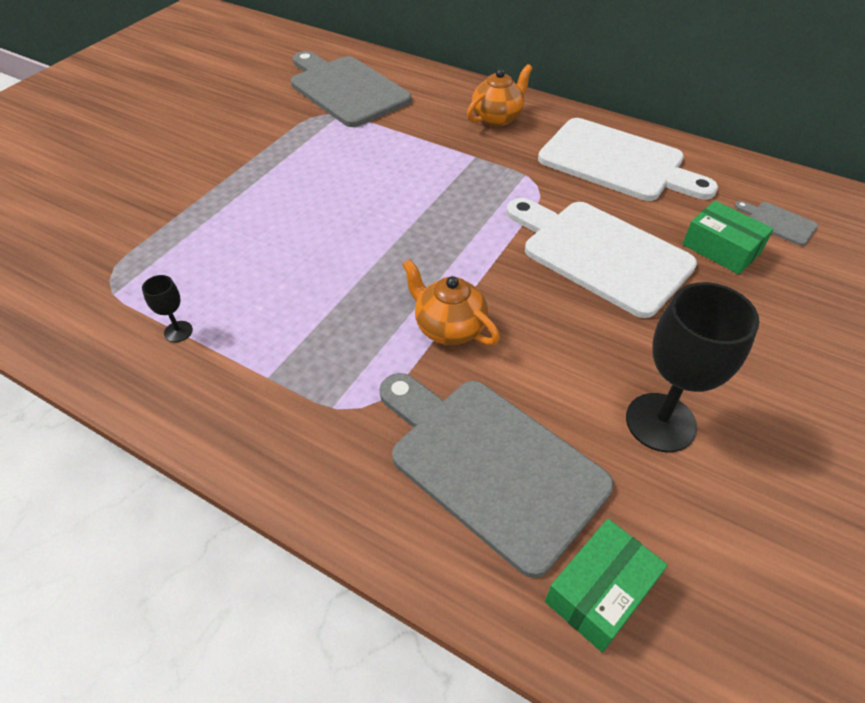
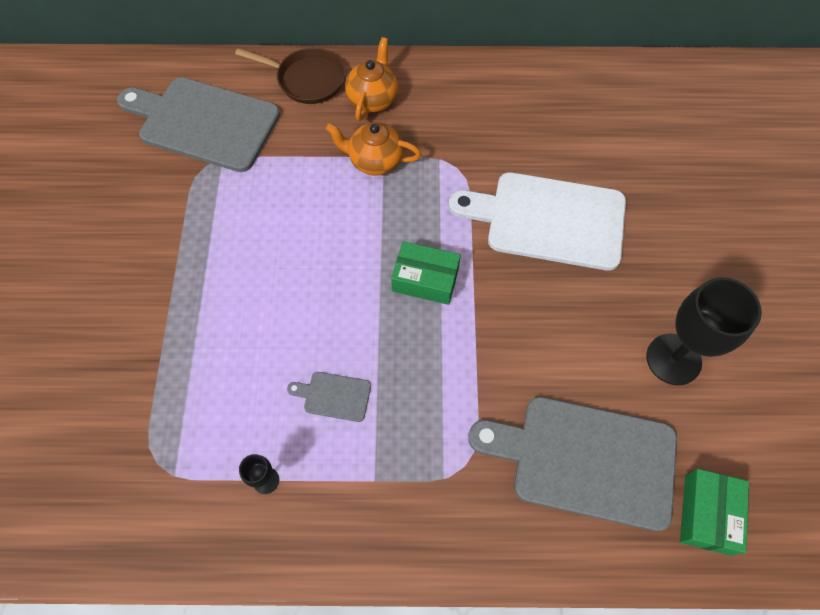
camera: 30 degrees left, 15 degrees up
(448, 327) = (480, 355): orange teapot -> orange teapot (375, 161)
(451, 90) = (307, 79): none -> brown pan
(617, 162) = (505, 108): white cutting board -> none
(721, 248) = (631, 169): green box -> green box (425, 279)
(778, 222) = (657, 121): grey cutting board -> grey cutting board (334, 396)

